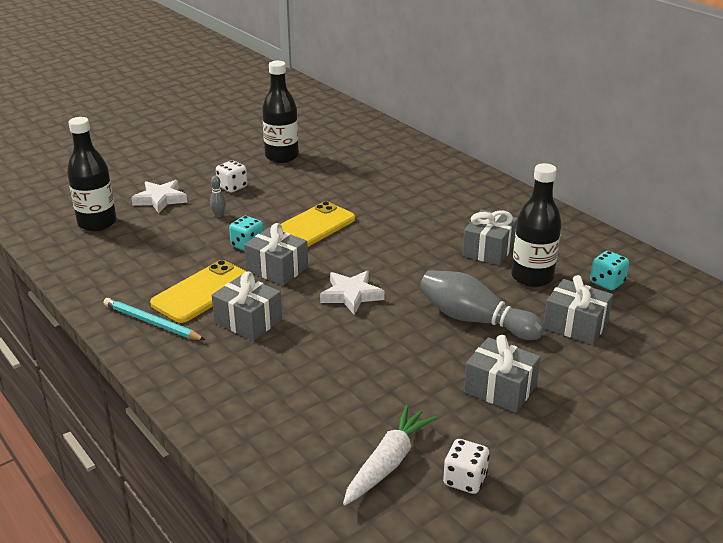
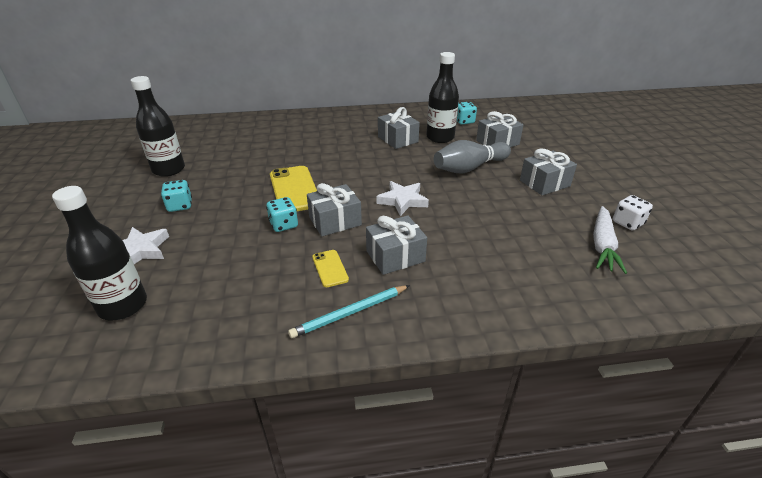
camera: 60 degrees left, 5 degrees up
(203, 292) = (330, 268): yellow phone -> yellow phone, size x0.52
(218, 215) = (216, 225): grey bowling pin -> none
(232, 187) = (180, 206): white dice -> turquoise dice
(388, 462) = (602, 245): white carrot -> white carrot turned 135 degrees counterclockwise

